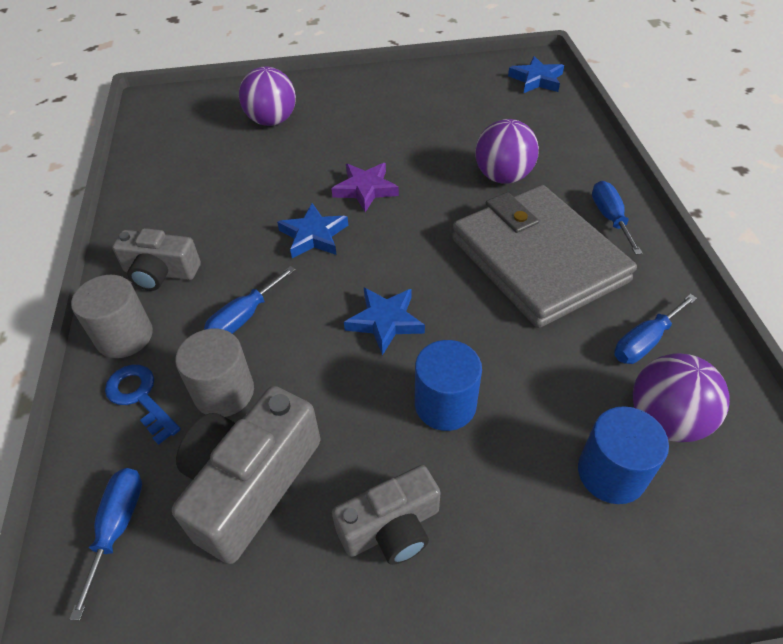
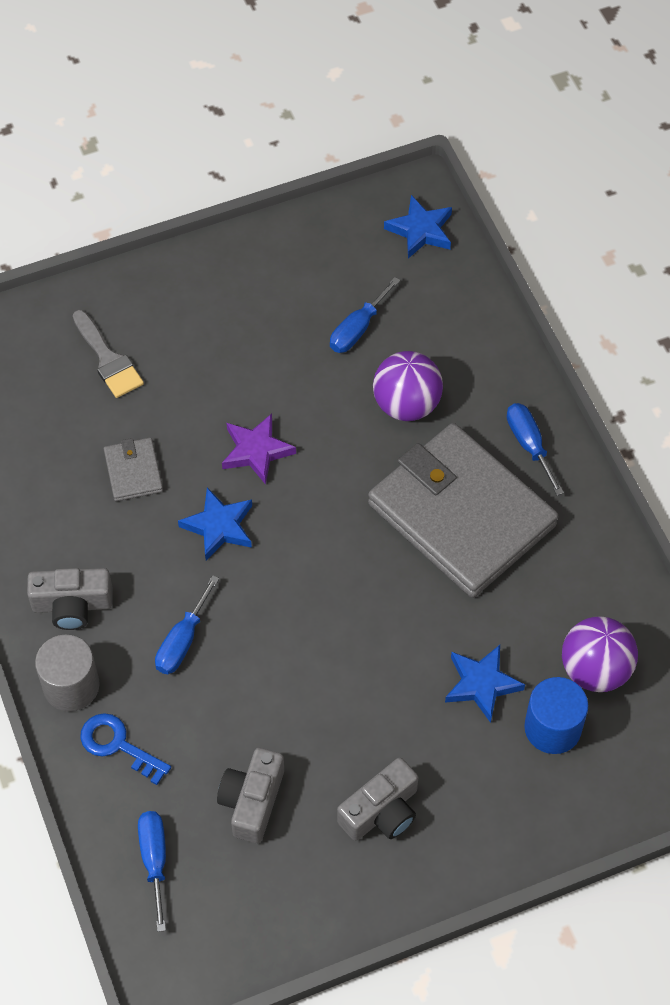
camera: 15 degrees left, 10 degrees up
(224, 392) = (195, 724): grey cylinder -> none
(250, 483) = (252, 801): grey camera -> grey camera, size x0.64
(259, 189) = (133, 471): none -> grey wallet
(272, 121) = (108, 359): purple ball -> grey brush
(385, 322) = (324, 619): blue star -> blue star (481, 684)
(445, 404) = (401, 694): blue cylinder -> none
(644, 342) = (573, 593): blue screwdriver -> blue screwdriver (357, 329)

